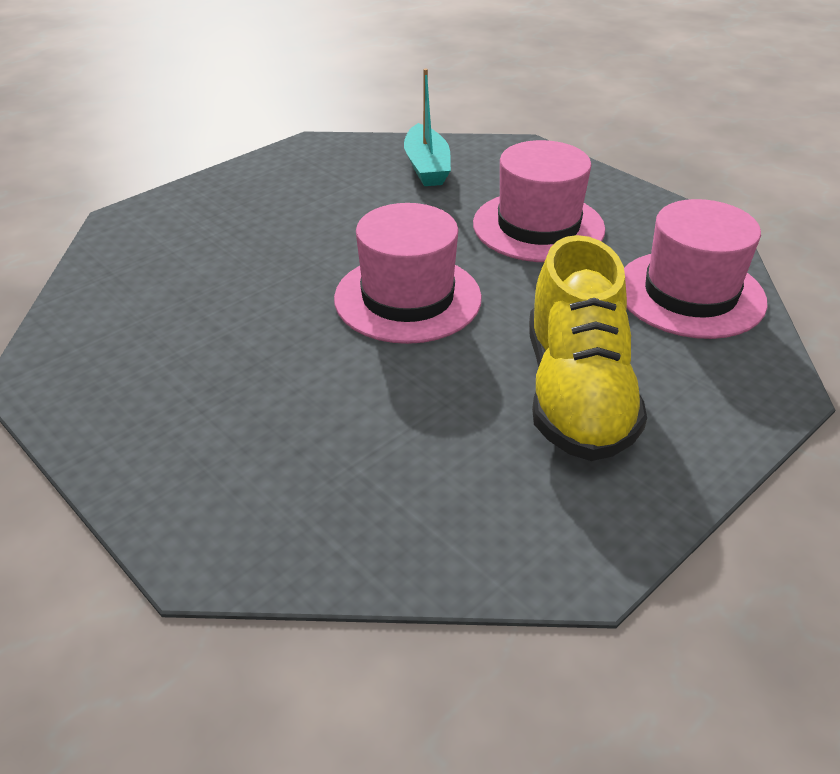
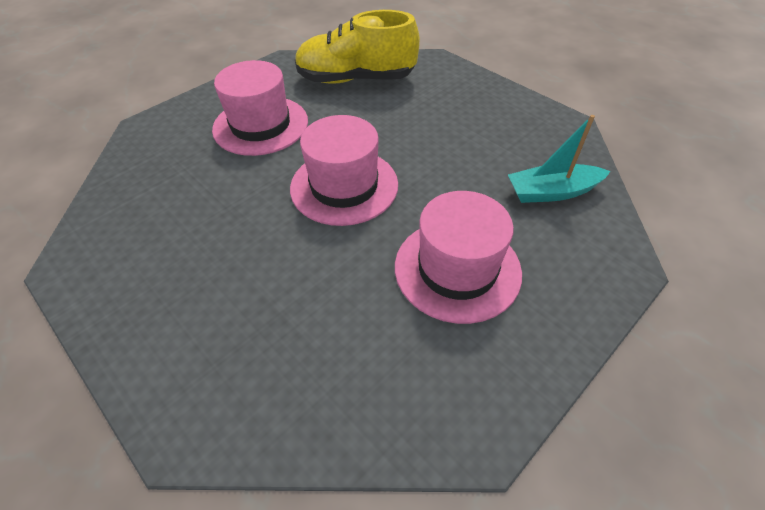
camera: 90 degrees right, 10 degrees up
(576, 394) = (216, 277): yellow shoe -> yellow shoe (356, 79)
(690, 294) = (341, 386): pink hat -> pink hat (260, 125)

